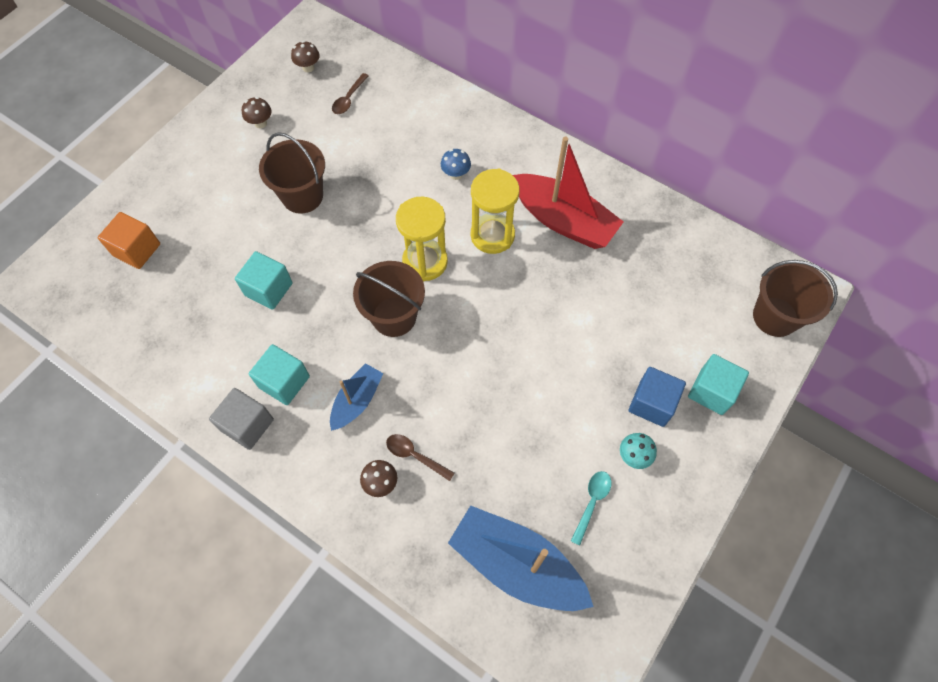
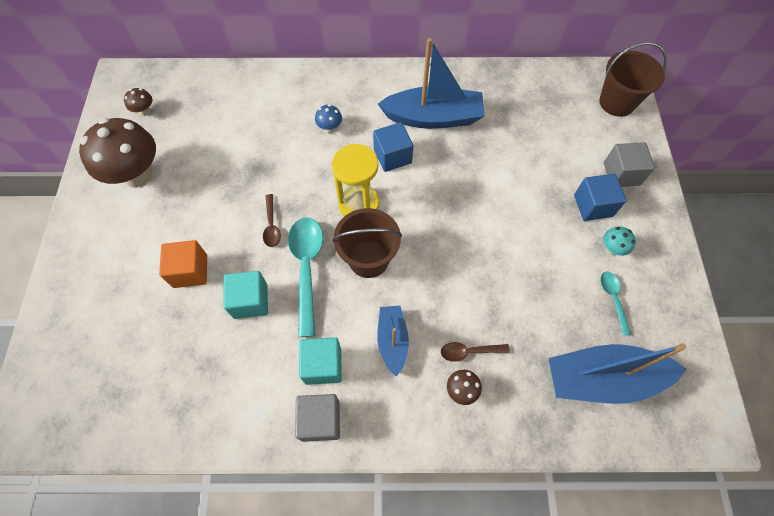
camera: 35 degrees left, 0 degrees up
(137, 250) = (104, 342): orange cube -> orange cube (190, 271)
(260, 123) = (137, 175): brown mushroom -> brown mushroom, size x2.36
(302, 196) = (220, 212): brown bucket -> none
(335, 291) = (307, 268): none -> turquoise spoon
(349, 99) = (199, 117): brown spoon -> brown spoon (271, 225)
(492, 235) = (392, 156): yellow hourglass -> blue cube
(563, 220) = (433, 118): red boat -> blue boat
(711, 391) = (621, 174): turquoise cube -> grey cube

